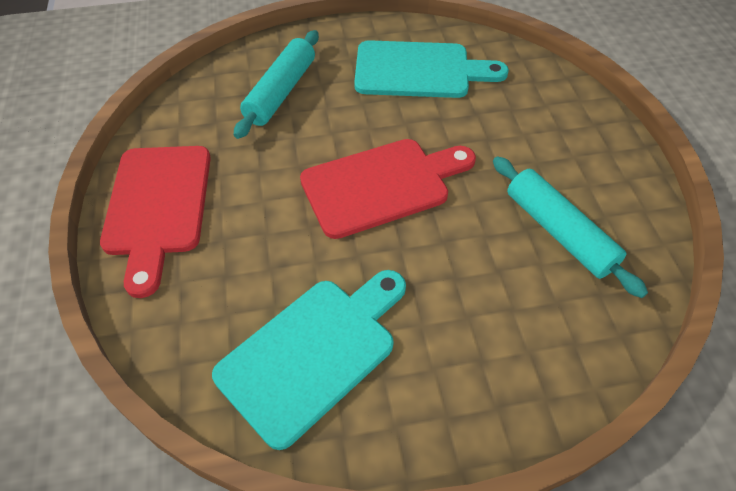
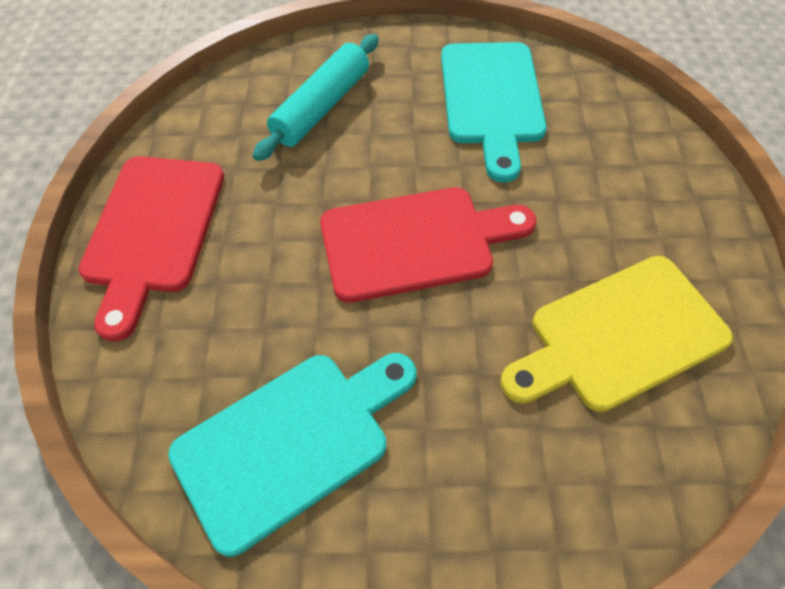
camera: 10 degrees right, 5 degrees up
(419, 70) = (491, 99): turquoise cutting board -> turquoise cutting board turned 75 degrees clockwise
(558, 232) = (619, 335): turquoise rolling pin -> yellow cutting board

